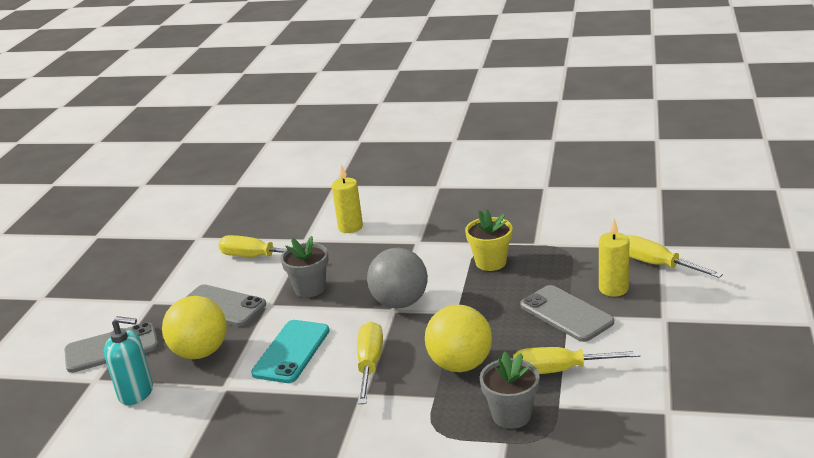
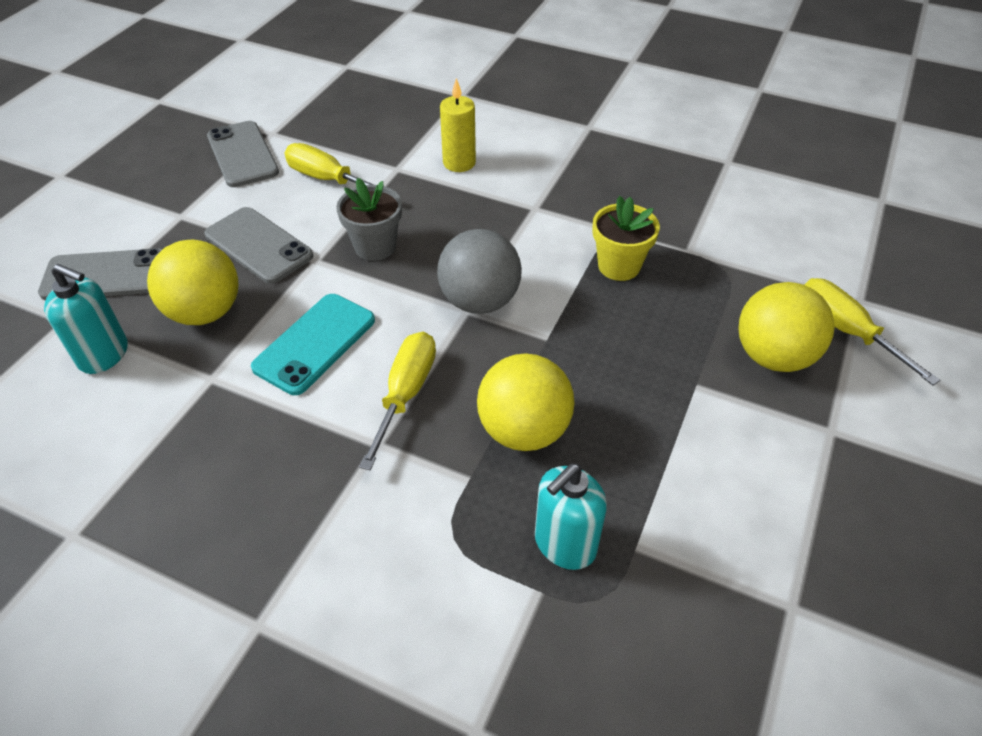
camera: 10 degrees right, 20 degrees up
(511, 415) = (564, 544): grey flower pot -> turquoise soap dispenser
(560, 370) = (657, 481): yellow screwdriver -> none
(566, 314) = (694, 382): grey phone -> grey phone (242, 154)
(613, 289) = (773, 356): yellow candle -> yellow ball

